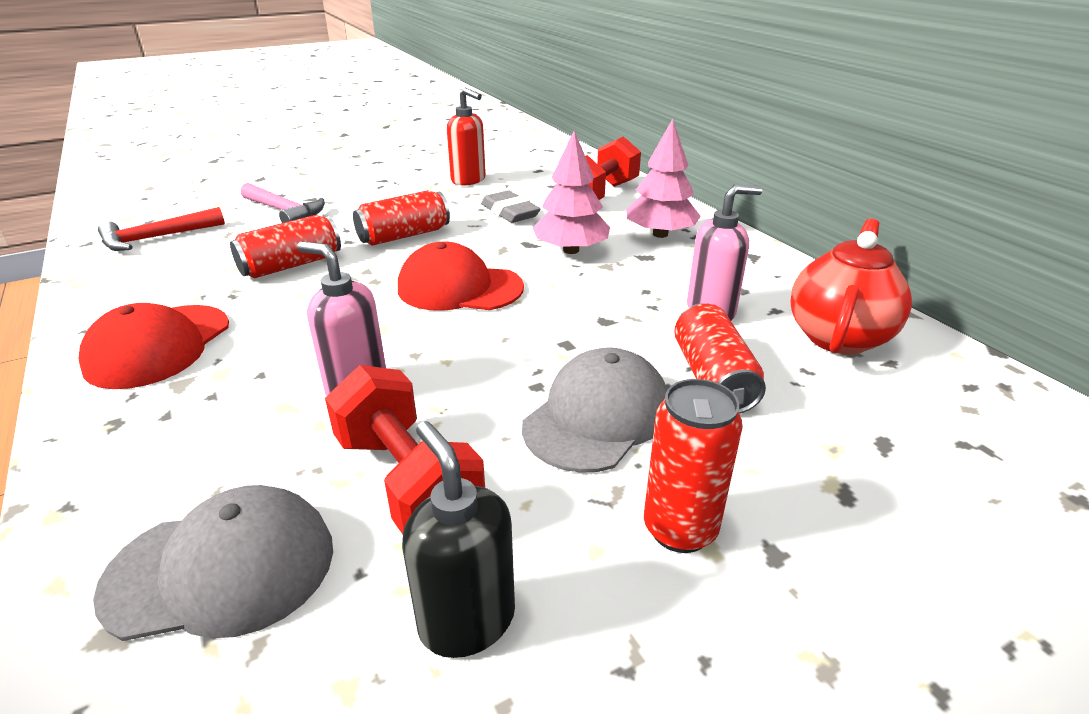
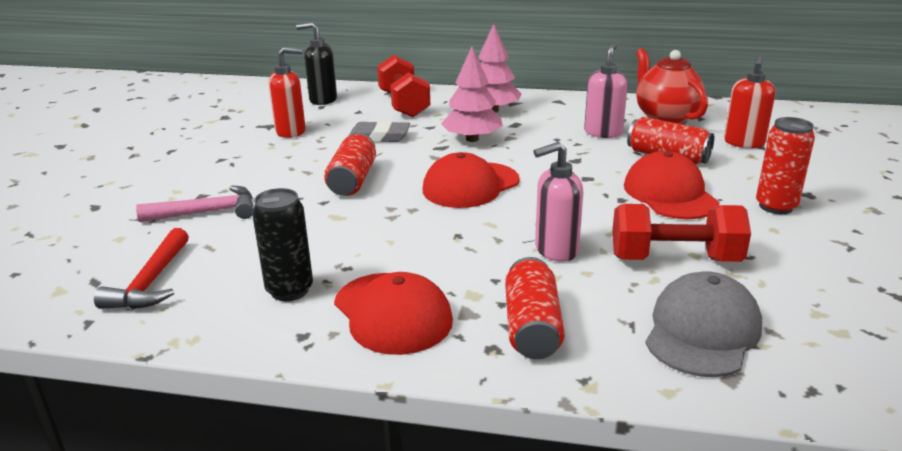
camera: 50 degrees left, 5 degrees down
(174, 288) = (289, 290): none -> black can
(291, 265) = (331, 233): red can -> red can (532, 327)
(466, 620) = (796, 272): black soap dispenser -> black soap dispenser (322, 100)
(597, 416) = (670, 194): grey cap -> red cap
(868, 427) = (743, 143): none -> red soap dispenser

